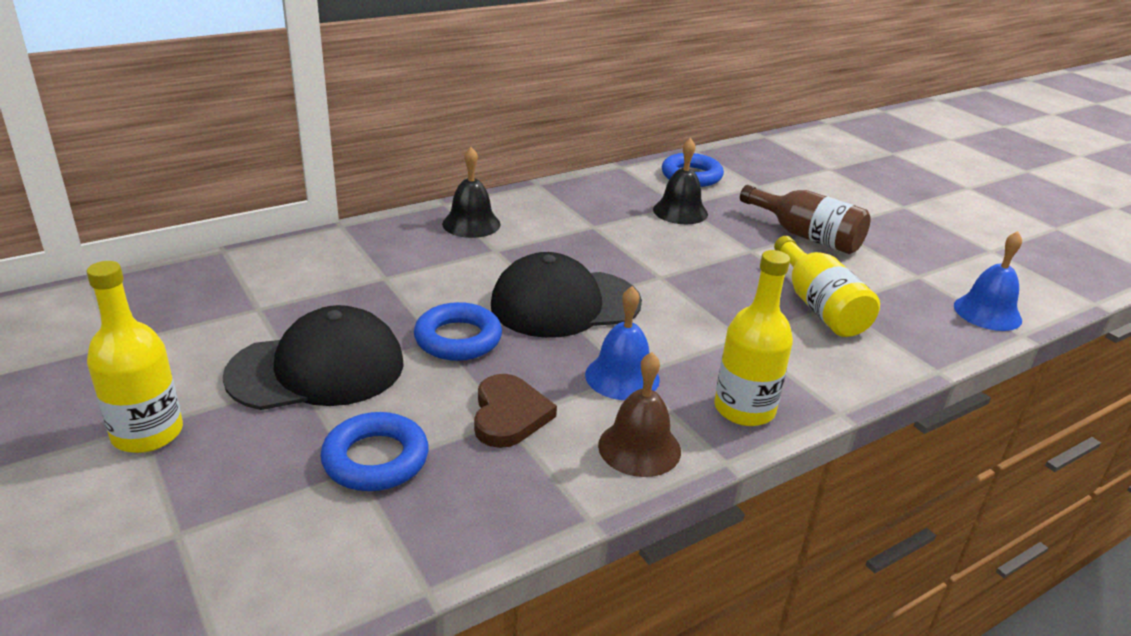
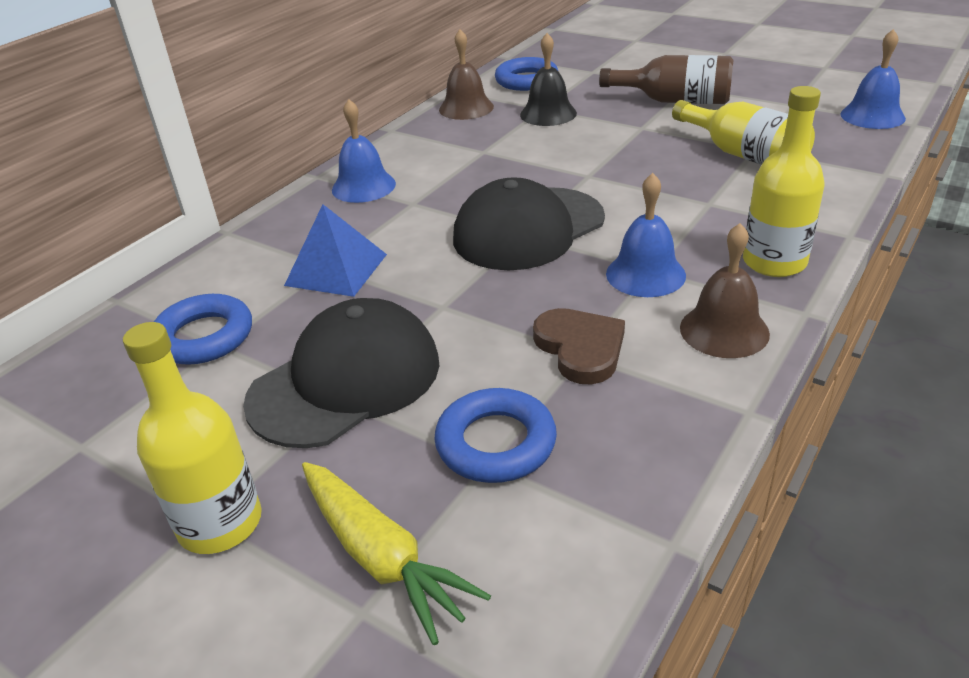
camera: 20 degrees left, 5 degrees up
(223, 503) = (381, 557): none -> yellow carrot
(389, 282) = (336, 269): none -> blue pyramid
(458, 339) = (460, 297): blue ring -> blue ring (204, 337)
(471, 224) = (363, 186): black bell -> blue bell
(616, 184) = (466, 108): none -> brown bell

